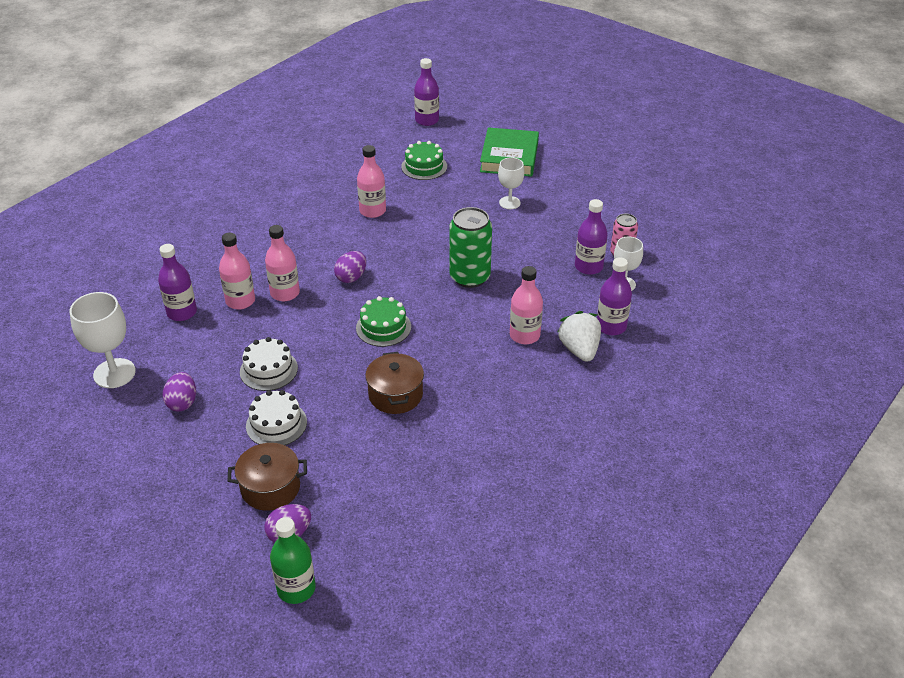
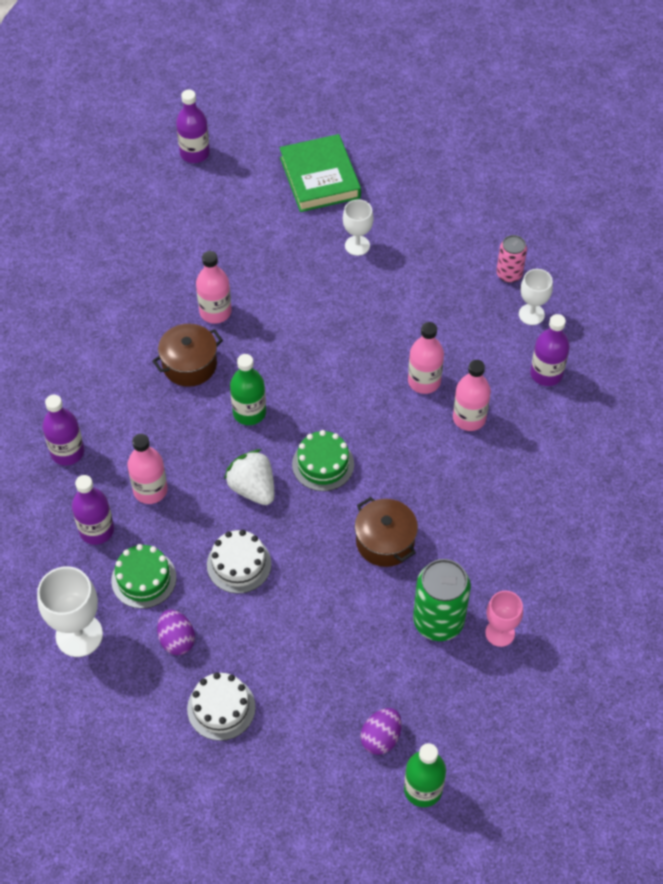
camera: 25 degrees left, 15 degrees up
(270, 488) = (331, 697): brown pot -> brown pot (189, 365)
(276, 424) = (289, 624): white cake -> white cake (221, 708)
(285, 293) = (191, 461): pink bottle -> pink bottle (424, 381)
(351, 277) = (249, 412): purple egg -> green bottle
(424, 166) = (233, 226): green cake -> green cake (143, 579)
(447, 495) = (500, 633): none -> pink goblet
(470, 277) = (373, 364): green can -> green can (438, 621)
(579, 350) = (531, 414): white strawberry -> white strawberry (253, 488)
(588, 267) = (485, 304): purple bottle -> purple bottle (67, 452)

